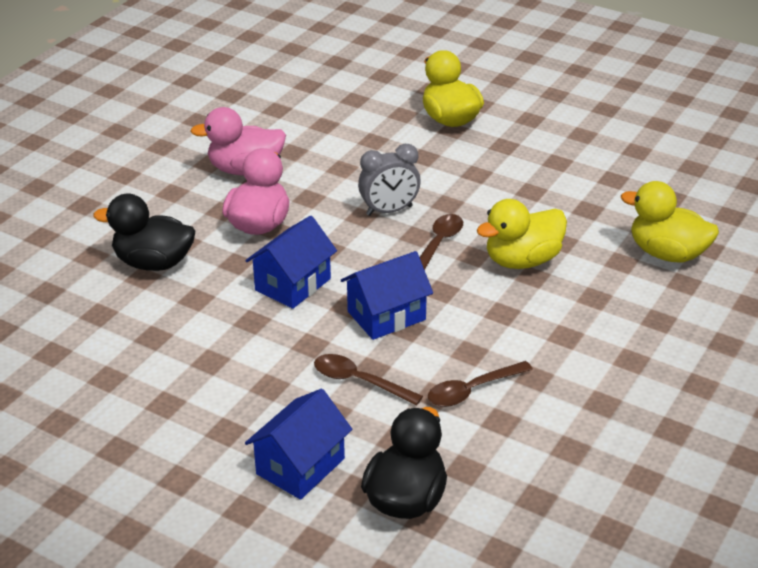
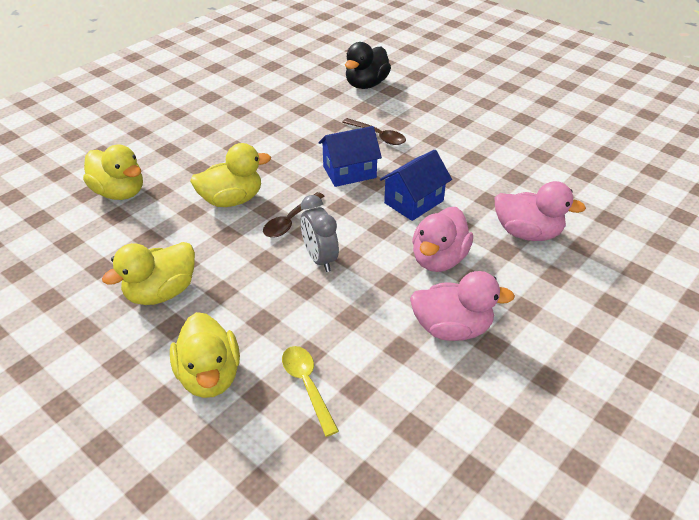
camera: 170 degrees left, 5 degrees up
(153, 263) = (527, 233): black duck -> pink duck
(300, 466) = (419, 102): blue house -> none
(366, 122) = (307, 386): none -> yellow spoon
(389, 211) = (320, 259): grey clock -> grey clock turned 105 degrees counterclockwise
(472, 390) = (310, 124): brown spoon -> none
(534, 166) = (161, 292): none -> yellow duck

